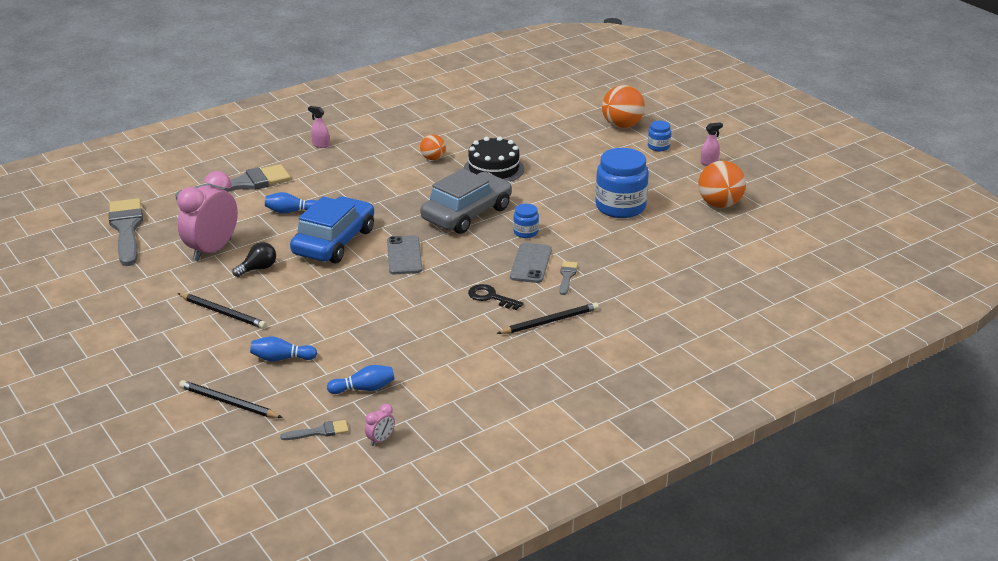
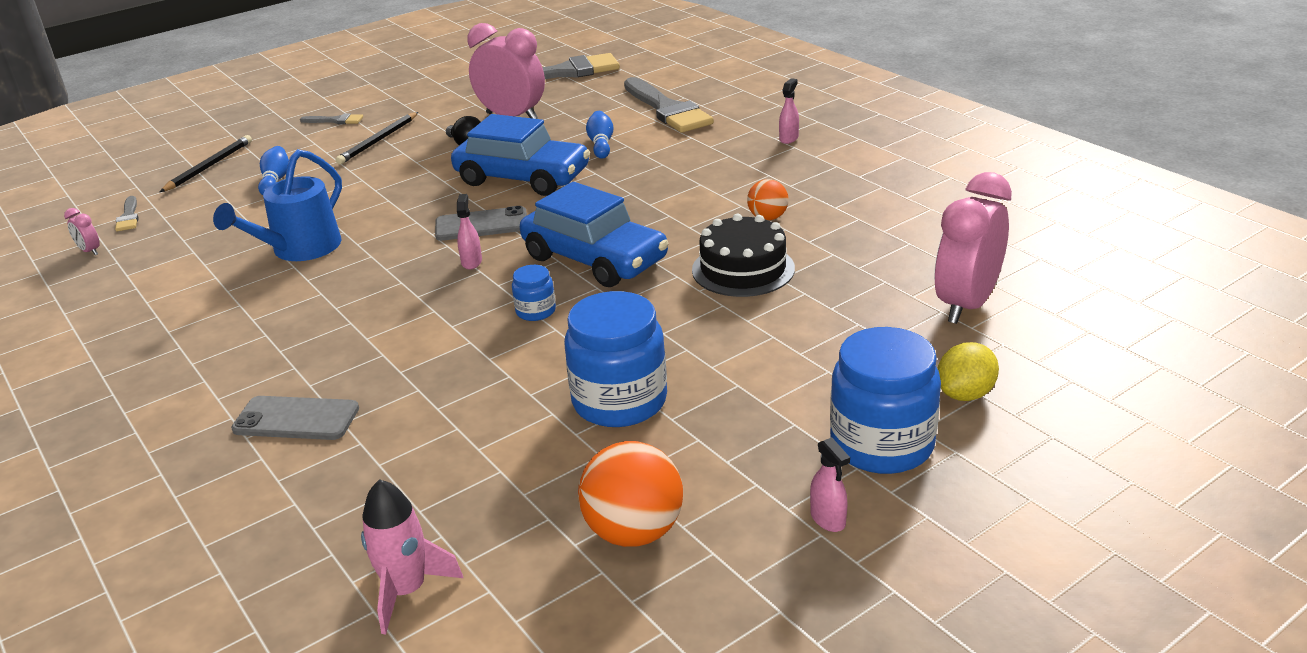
camera: 90 degrees right, 0 degrees up
(364, 389) = (192, 232): blue bowling pin -> none
(415, 330) = (300, 249): none -> blue watering can
(457, 257) = (471, 262): none -> pink spray bottle
(467, 214) = (595, 259): grey car -> blue car
(491, 297) = (358, 295): black key -> none
(531, 263) = (442, 321): grey phone -> grey phone (296, 419)
(546, 116) = (966, 305): none -> pink clock
(549, 321) = (278, 347): black pencil -> none
(567, 276) = (396, 355): grey brush -> grey brush (335, 120)
(622, 125) = (965, 394): orange ball -> yellow lemon
(658, 147) = (881, 444): blue jar -> blue jar, size x2.09
(763, 258) = (407, 591): none -> pink rocket

